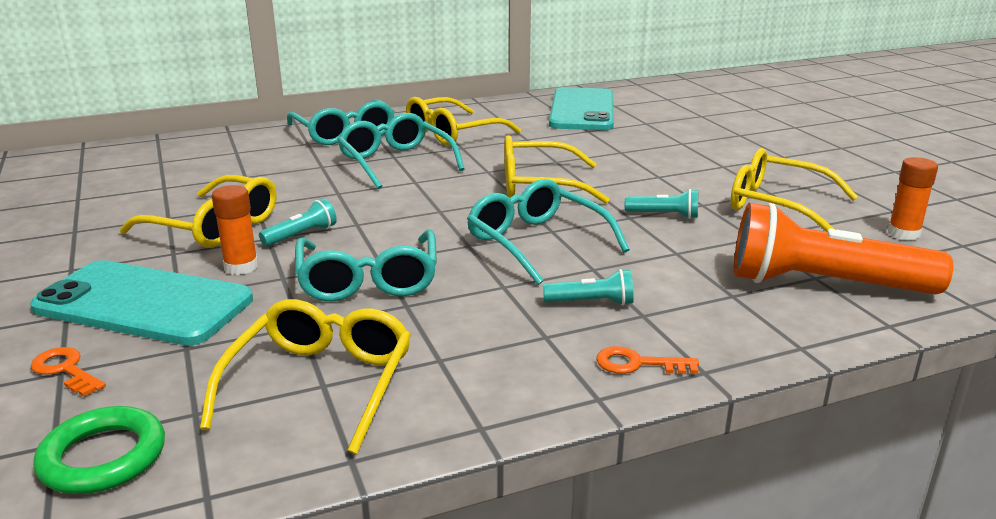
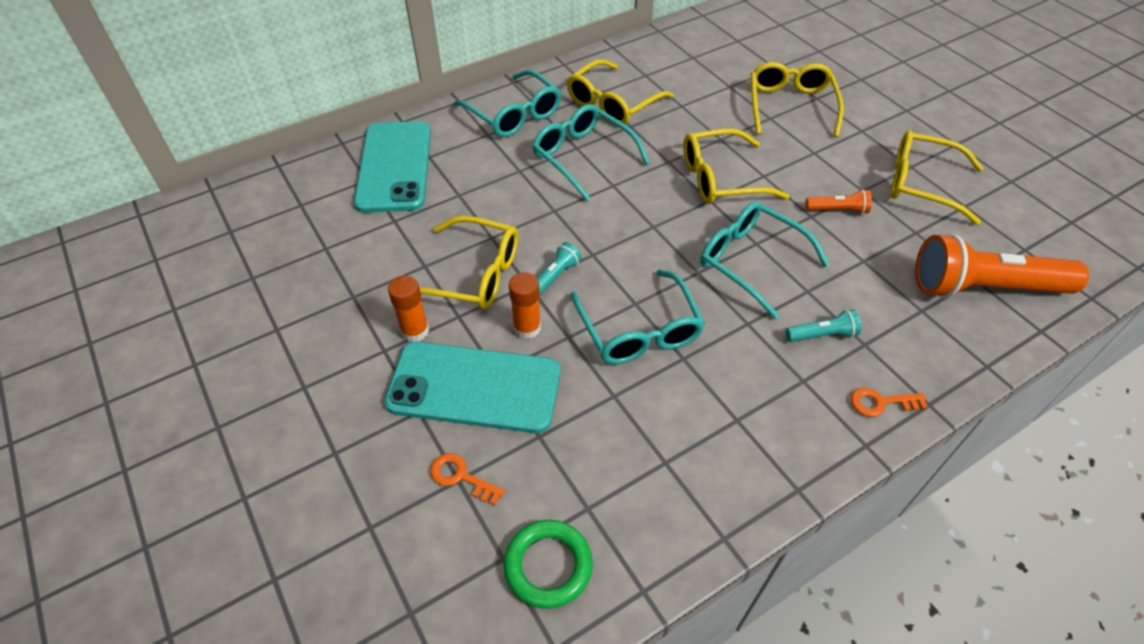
camera: 10 degrees left, 25 degrees up
(320, 384) = (663, 462): yellow glasses -> yellow glasses (790, 106)
(582, 110) = (712, 52): turquoise phone -> turquoise phone (394, 167)
(664, 215) = (837, 210): turquoise flashlight -> orange flashlight
(903, 234) = (1026, 212): orange glue stick -> orange glue stick (415, 331)

